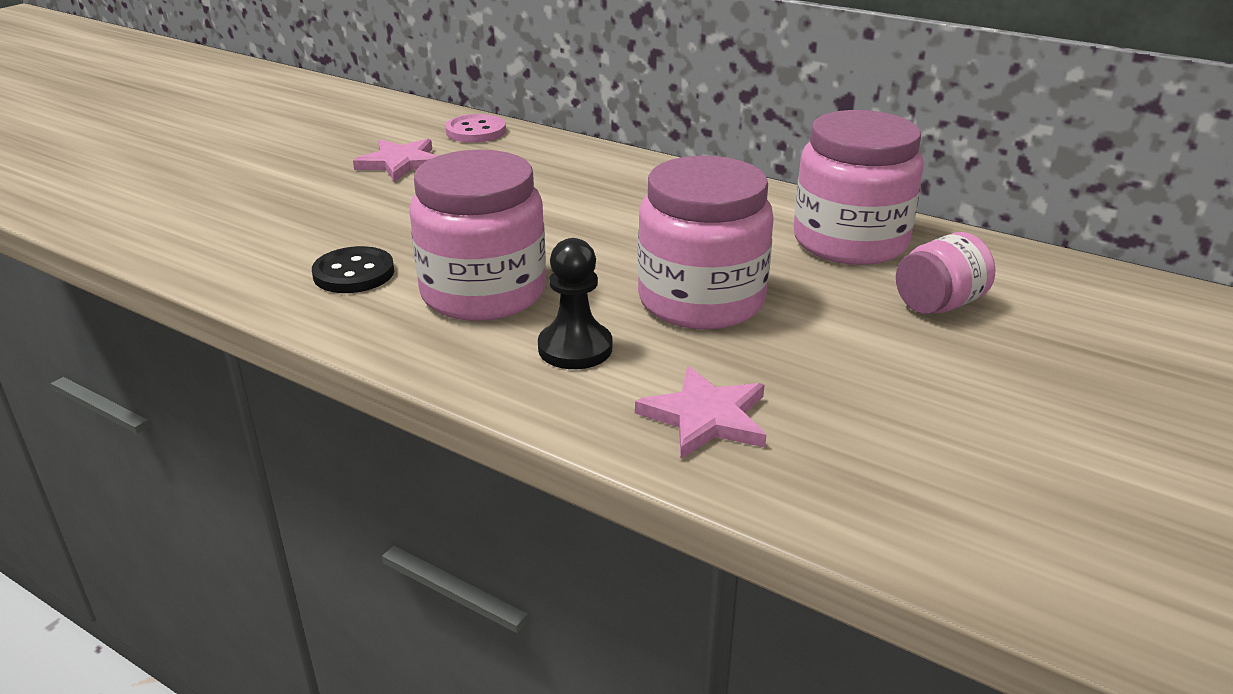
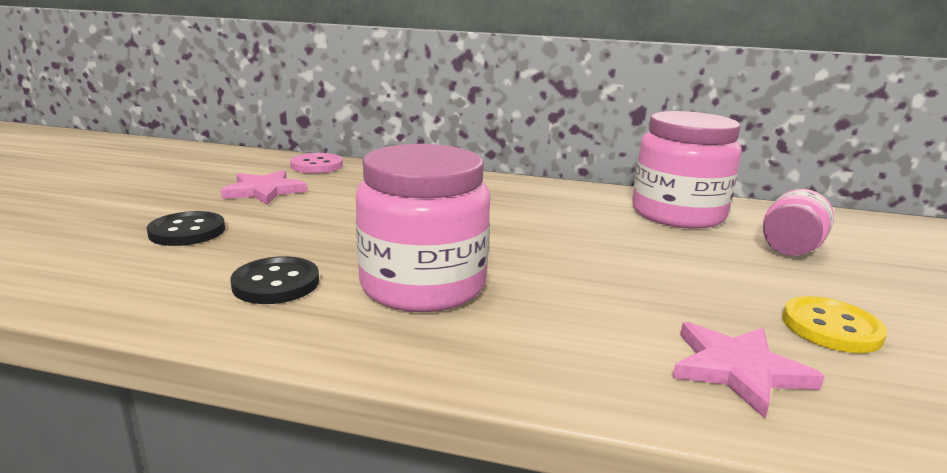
camera: 20 degrees left, 10 degrees down
(304, 207) = (187, 231): none -> black button
(575, 348) = (555, 323): black pawn -> none
(701, 300) = (619, 267): pink jar -> none
(859, 397) = (831, 327): none -> yellow button

